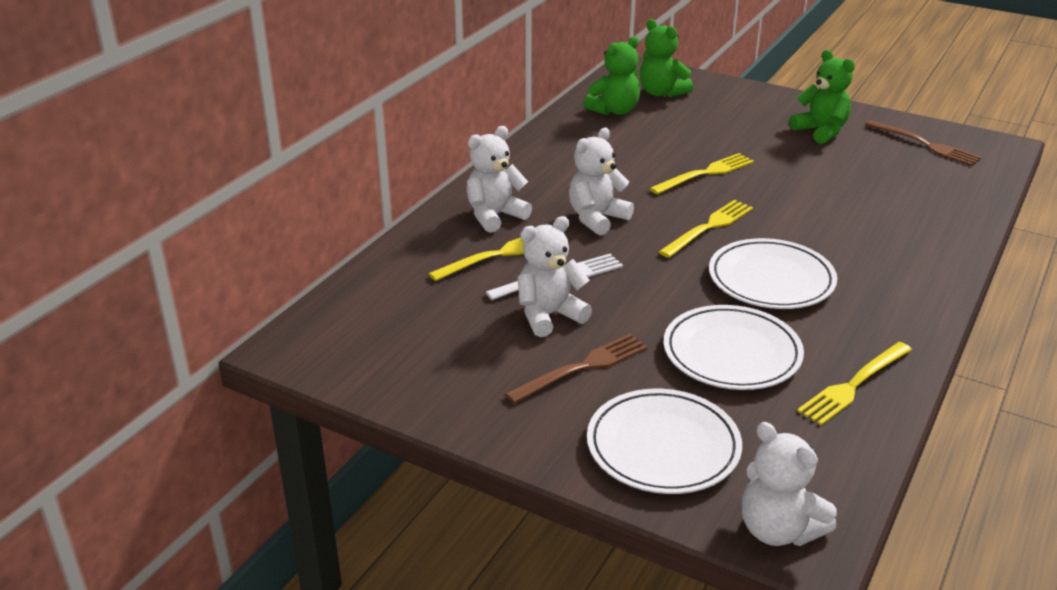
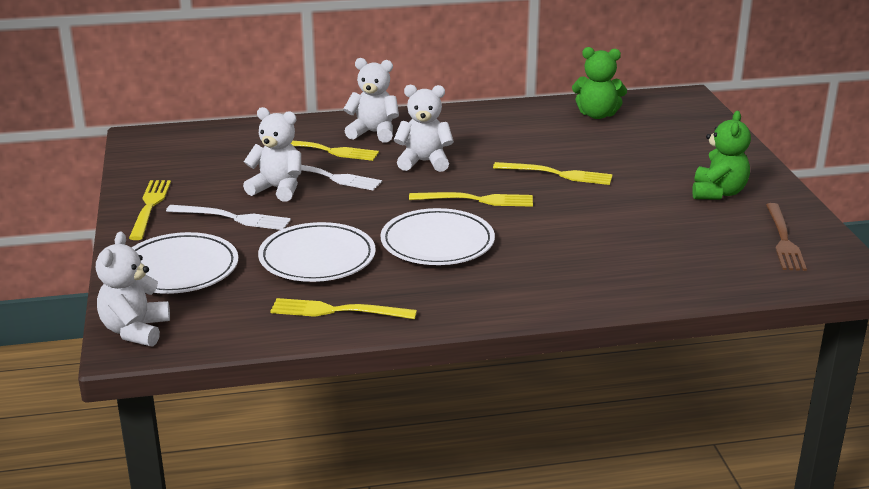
camera: 50 degrees right, 5 degrees down
(484, 410) = (150, 207): none -> yellow fork
(582, 367) = (233, 218): brown fork -> white fork
(661, 92) = (662, 119): green teddy bear -> none

